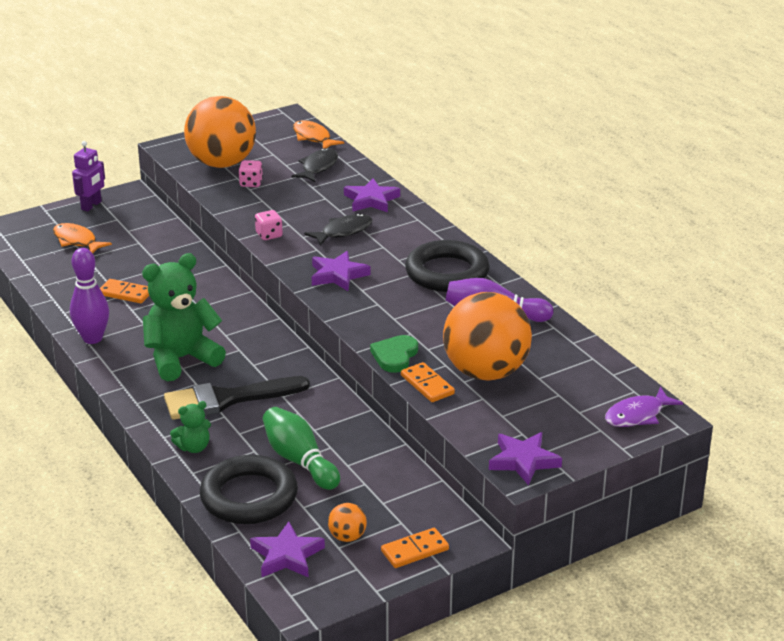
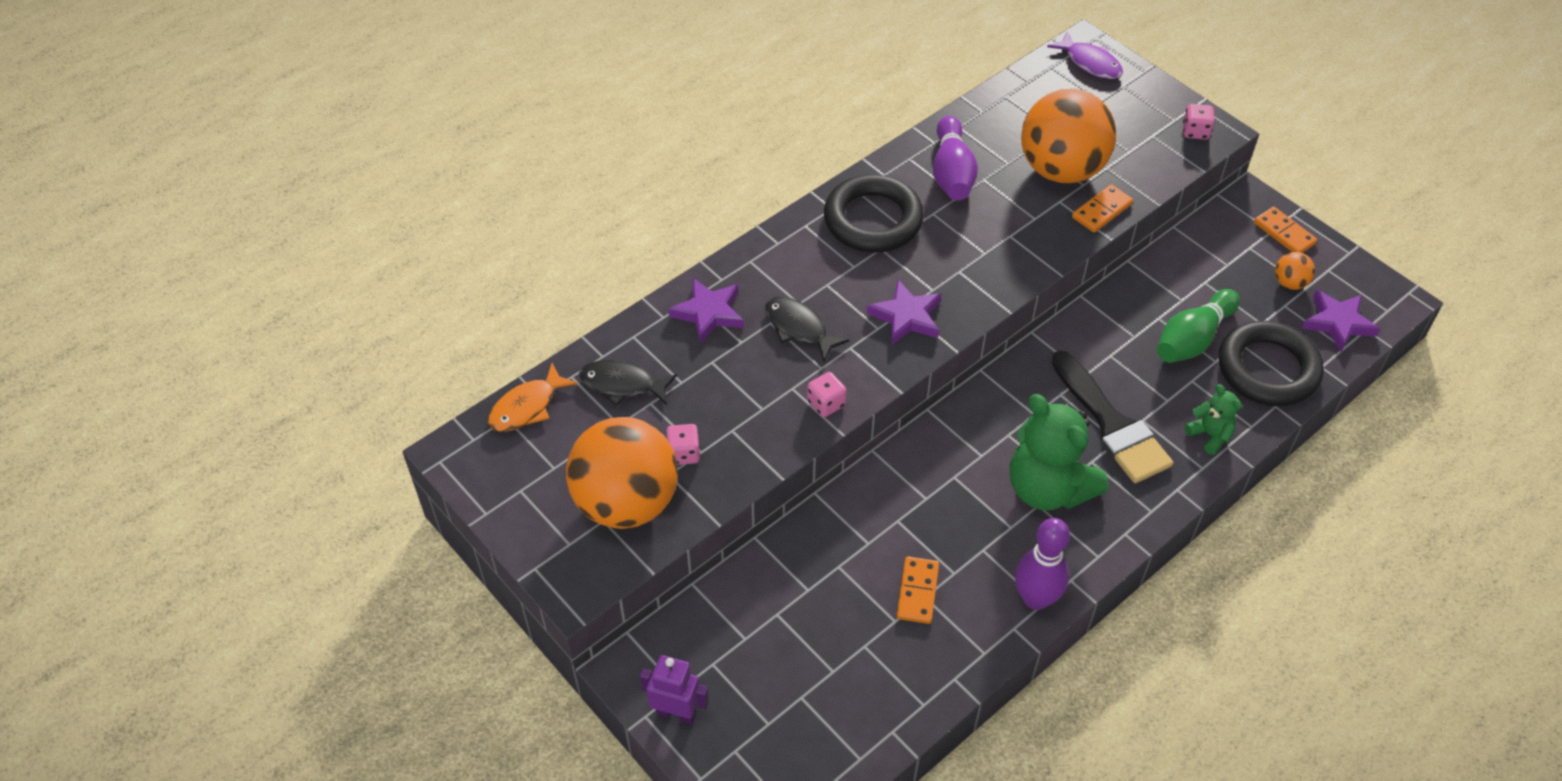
camera: 100 degrees left, 20 degrees up
(77, 241) = (789, 699): orange fish -> none
(395, 356) = (1059, 242): green heart -> none
(523, 461) = (1195, 131): purple star -> pink dice

